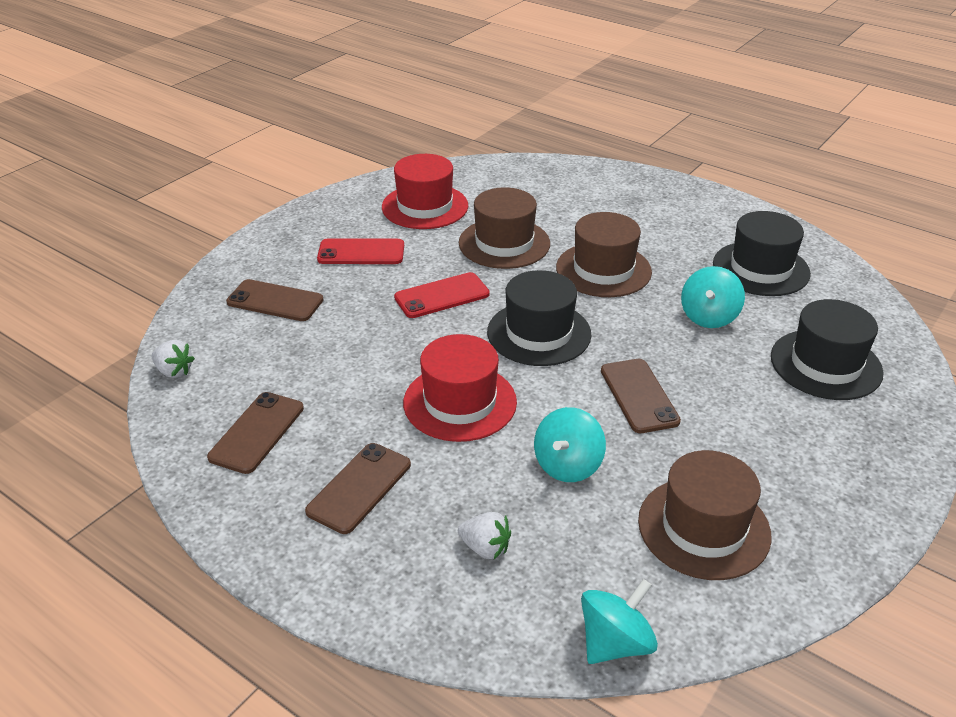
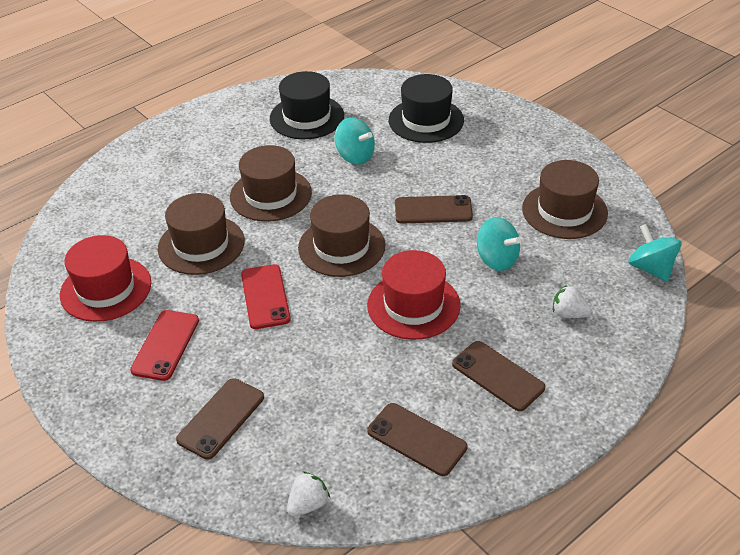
camera: 75 degrees left, 5 degrees up
(485, 548) = (568, 314): white strawberry -> white strawberry turned 105 degrees counterclockwise
(539, 333) = (341, 247): black hat -> brown hat

